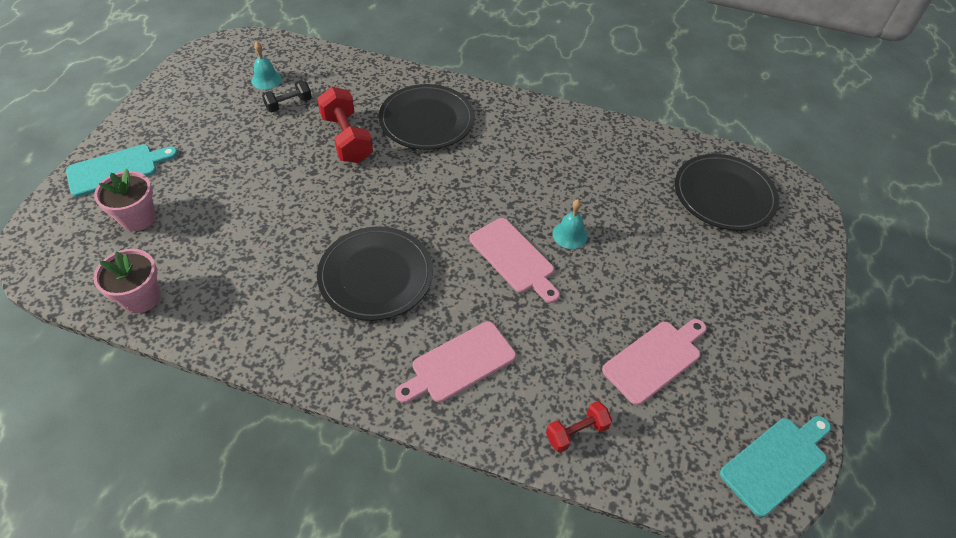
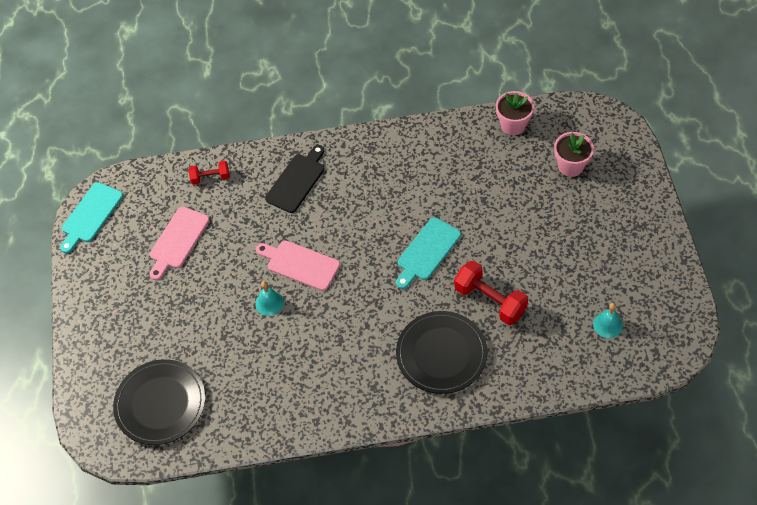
camera: 160 degrees right, 5 degrees up
(117, 169) = (625, 189): turquoise cutting board -> turquoise cutting board (427, 251)
(289, 104) = (565, 309): black dumbbell -> none
(376, 275) = (384, 207): black plate -> none
(459, 364) = (297, 181): pink cutting board -> black cutting board
(576, 432) = (210, 178): red dumbbell -> red dumbbell turned 45 degrees clockwise

